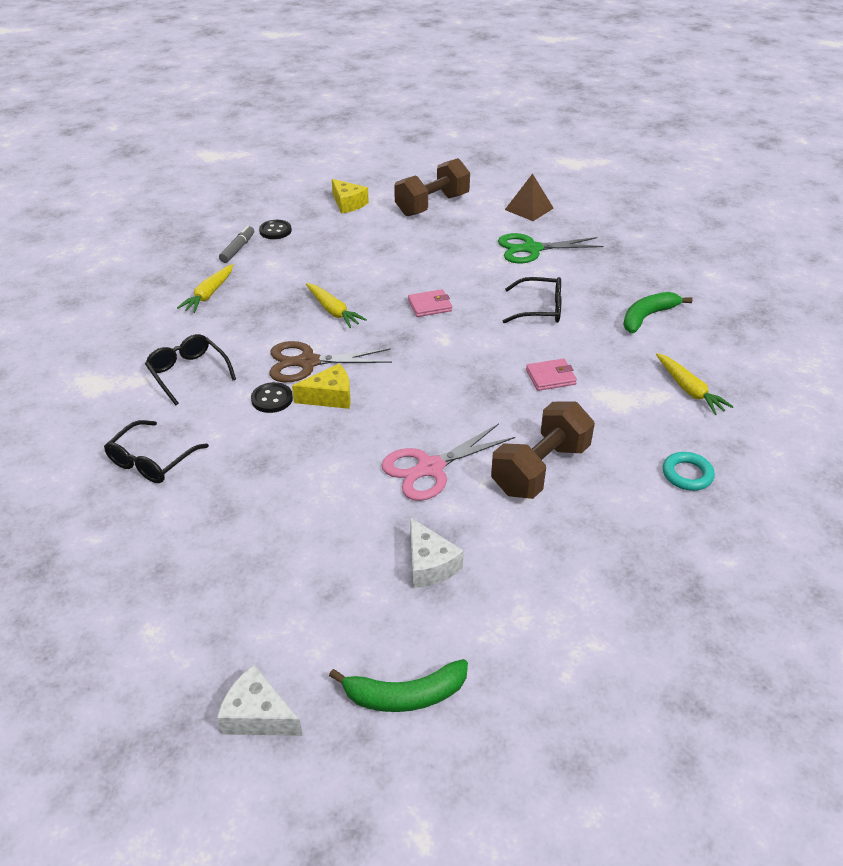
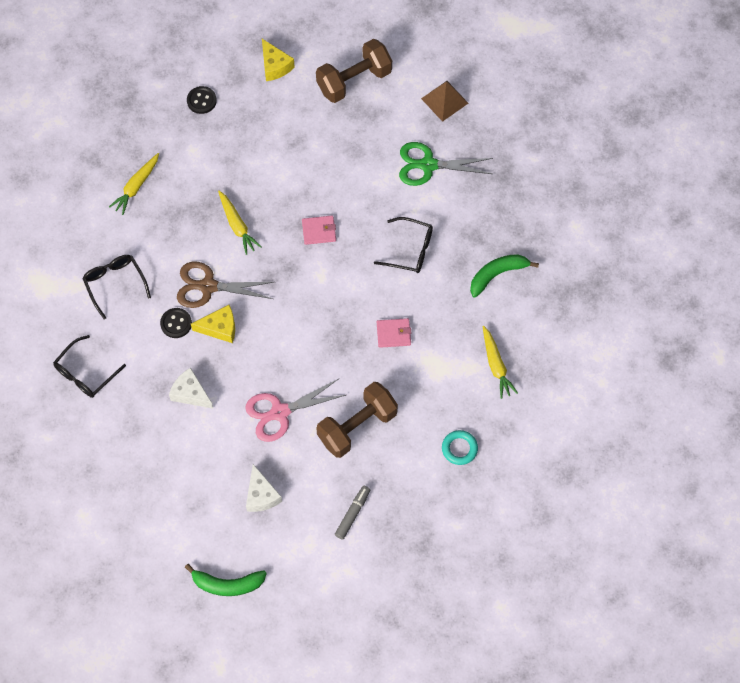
camera: 10 degrees right, 25 degrees up
(238, 249) = (165, 124): grey marker -> grey marker (352, 514)
(258, 715) = (142, 582): white cheese -> white cheese (190, 393)

